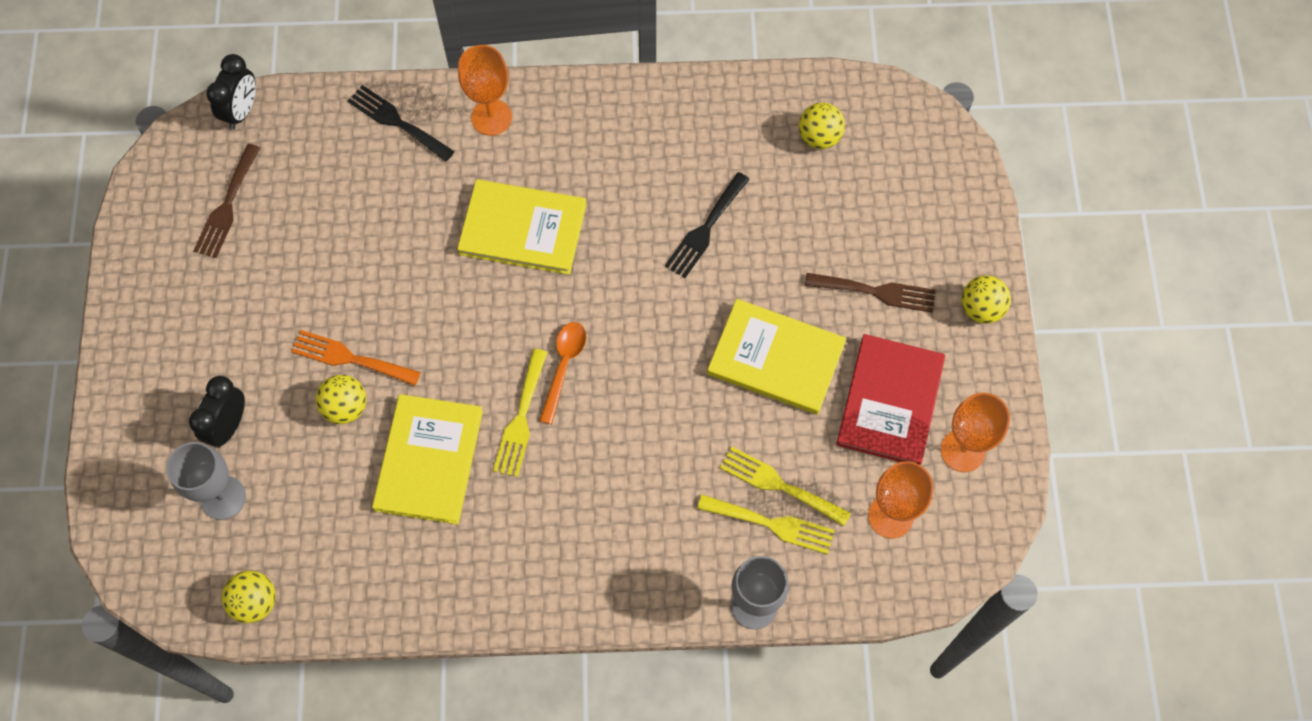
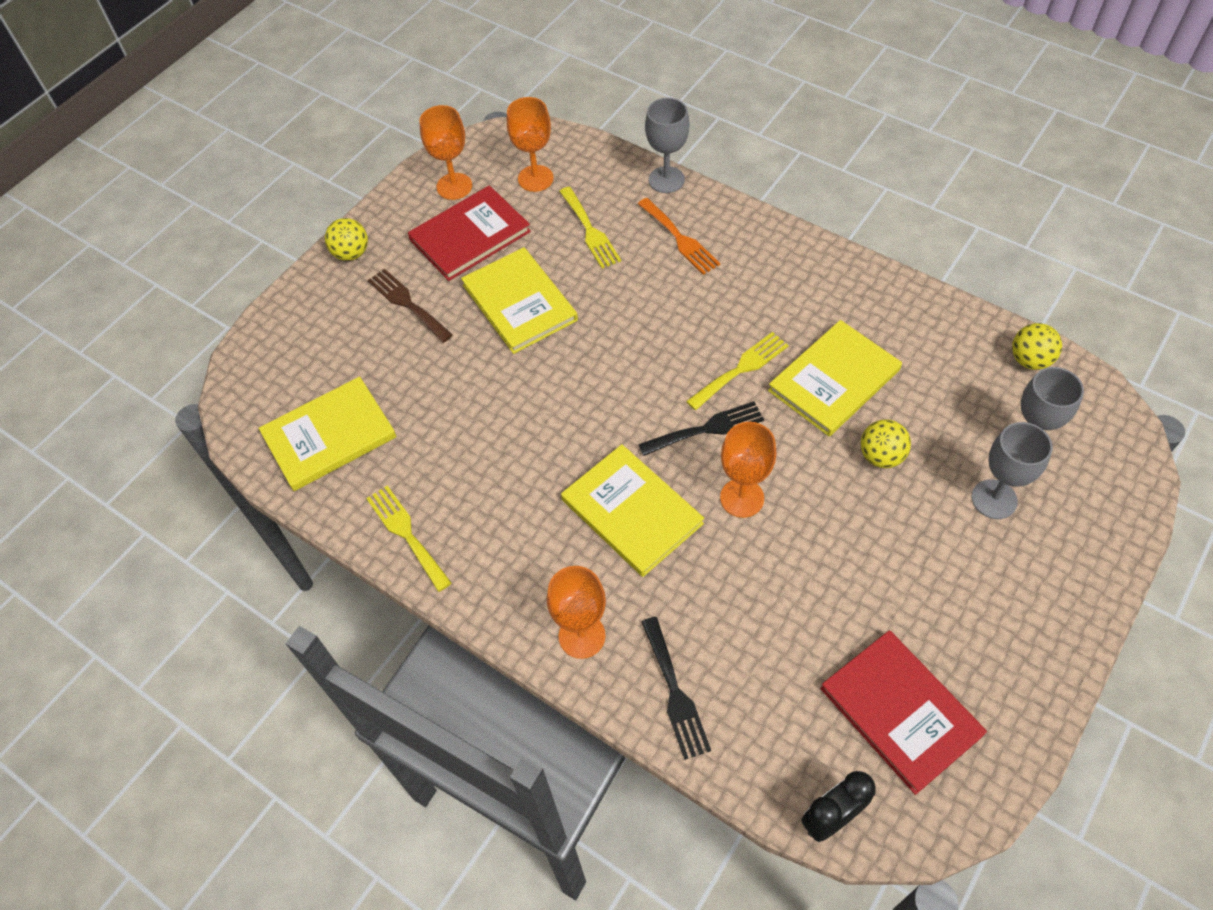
camera: 140 degrees left, 10 degrees down
(227, 206) = (900, 712): brown fork -> red book
(228, 426) = (994, 499): black clock -> grey goblet
(350, 358) = (855, 493): orange fork -> orange fork (680, 239)
(441, 295) = (742, 498): none -> orange goblet
(564, 366) = (680, 385): orange spoon -> none
(705, 229) = (485, 420): black fork -> black fork (707, 429)
(772, 524) = (615, 213): yellow fork -> yellow fork (406, 533)
(819, 137) = (329, 436): yellow ball -> yellow book

